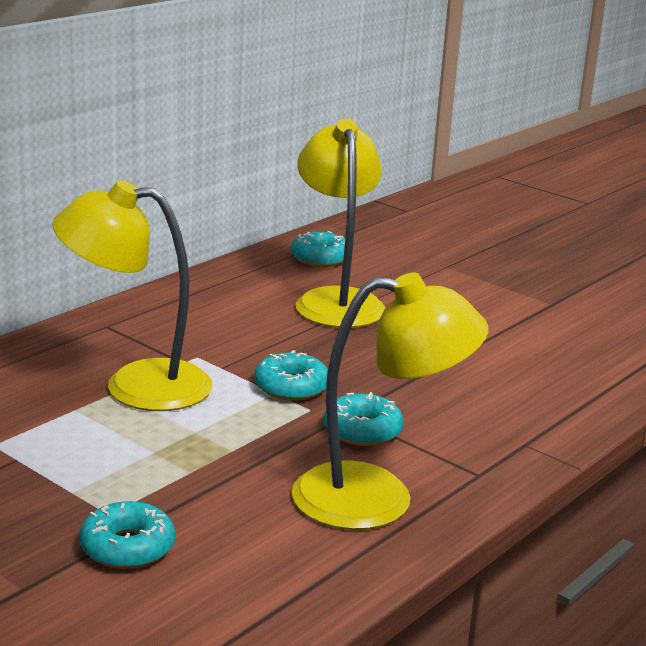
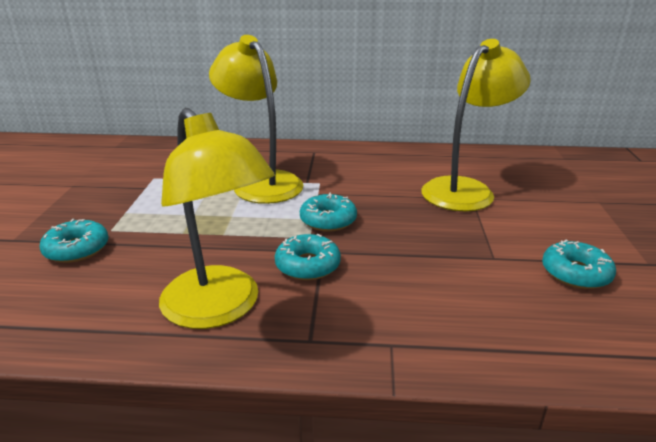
camera: 55 degrees right, 5 degrees up
(320, 258) = (508, 164): turquoise donut -> turquoise donut (575, 273)

